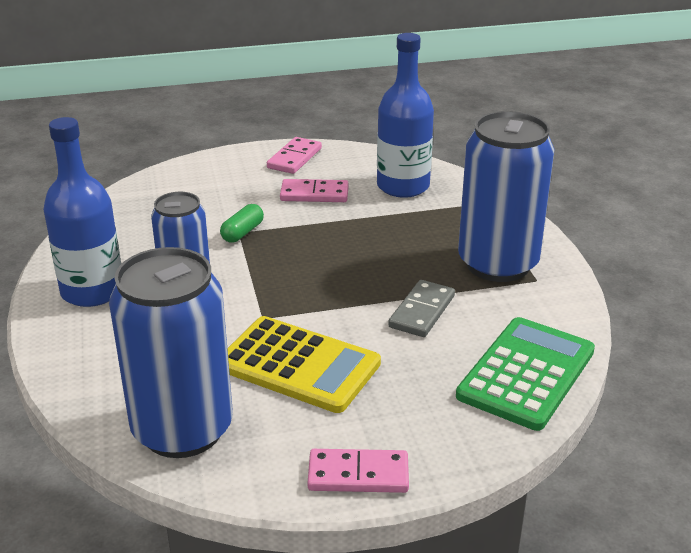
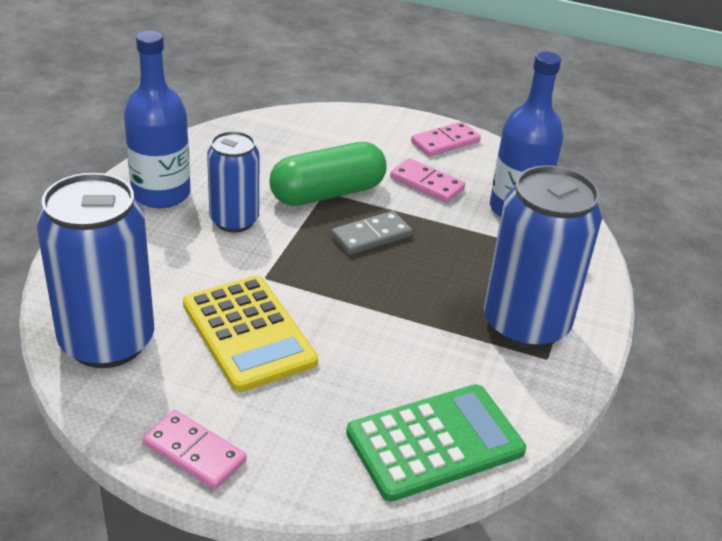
camera: 30 degrees right, 5 degrees up
(242, 232) = (327, 193): green capsule -> green capsule, size x2.12
(421, 311) = (403, 336): grey domino -> grey domino (371, 236)

